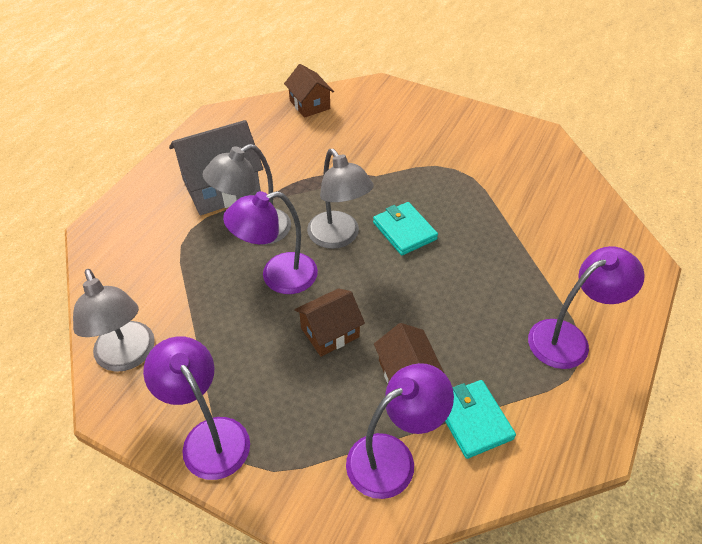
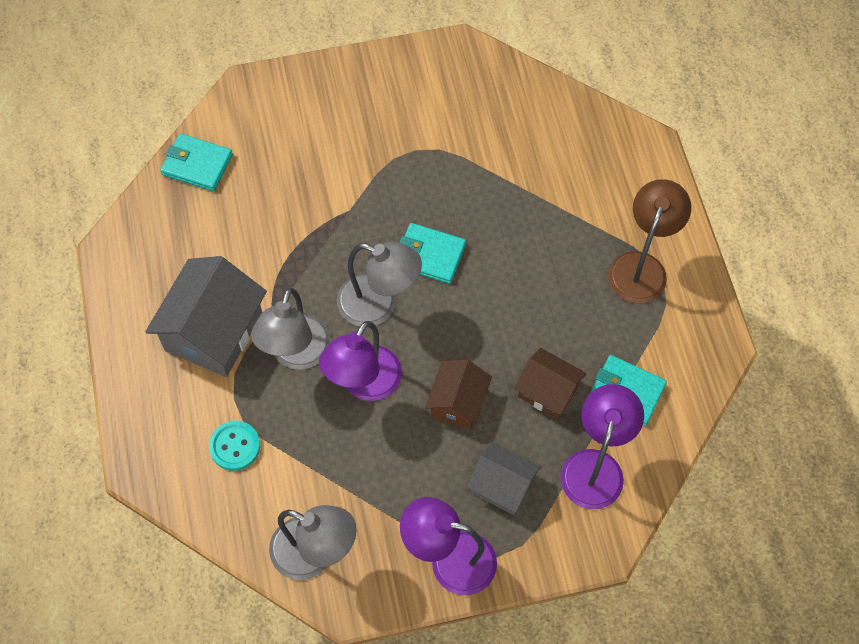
camera: 40 degrees left, 15 degrees up
(159, 256) = (235, 446): none -> turquoise button
(303, 414) = (502, 486): none -> grey house
(309, 104) = (197, 164): brown house -> turquoise wallet
(568, 338) = (641, 266): purple lamp -> brown lamp

